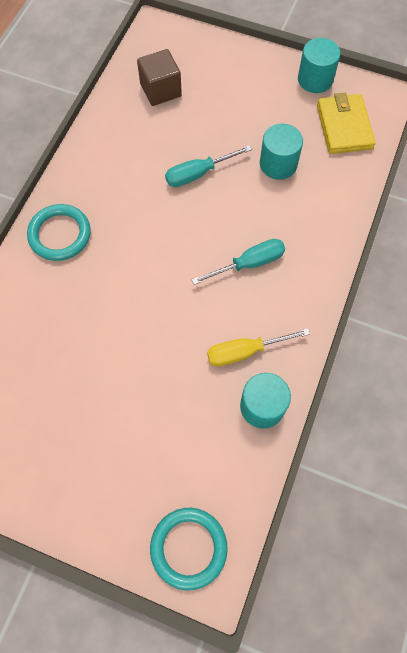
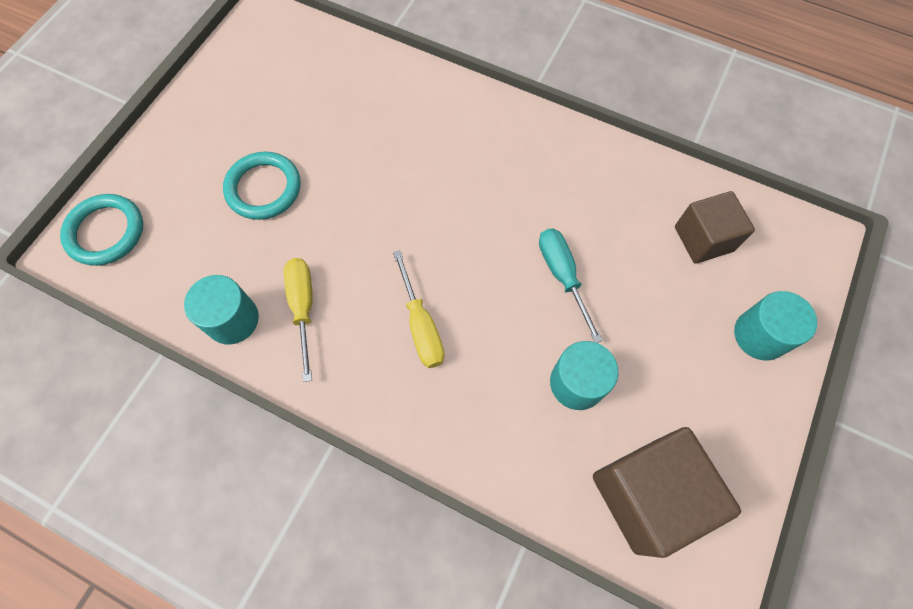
camera: 95 degrees right, 0 degrees up
(60, 234) = (482, 124): turquoise ring -> turquoise ring (264, 188)
(249, 263) = (421, 326): turquoise screwdriver -> yellow screwdriver
(315, 79) = (741, 463): turquoise cylinder -> turquoise cylinder (760, 335)
(344, 127) = (647, 495): yellow wallet -> brown cube

